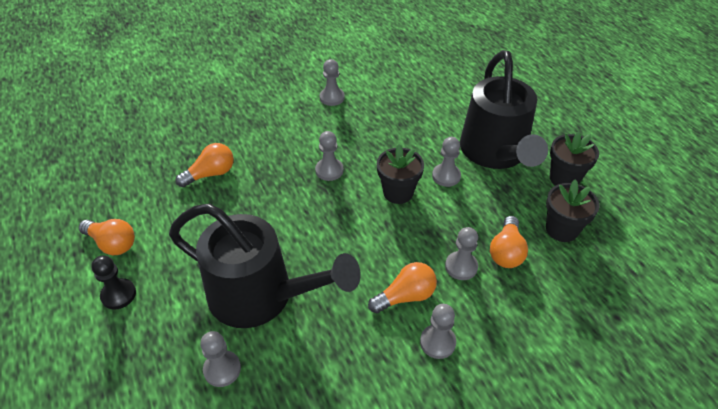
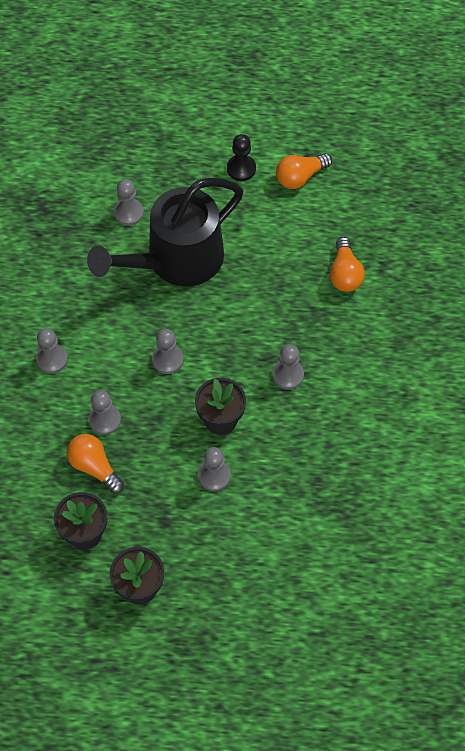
camera: 120 degrees right, 15 degrees up
(332, 97) = (404, 433): grey pawn -> grey pawn (167, 360)
(405, 296) = (106, 360): orange light bulb -> none
(496, 153) = (215, 546): black watering can -> none

